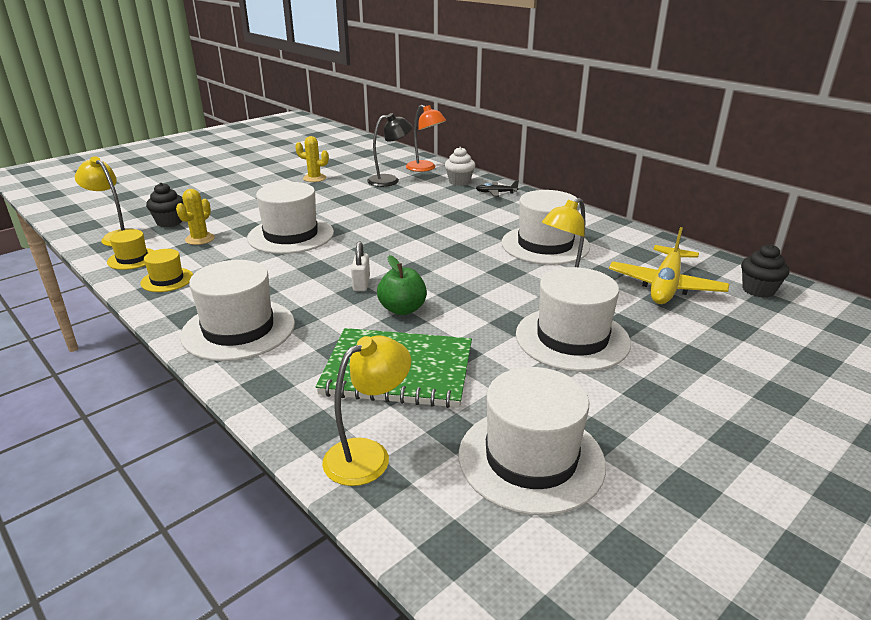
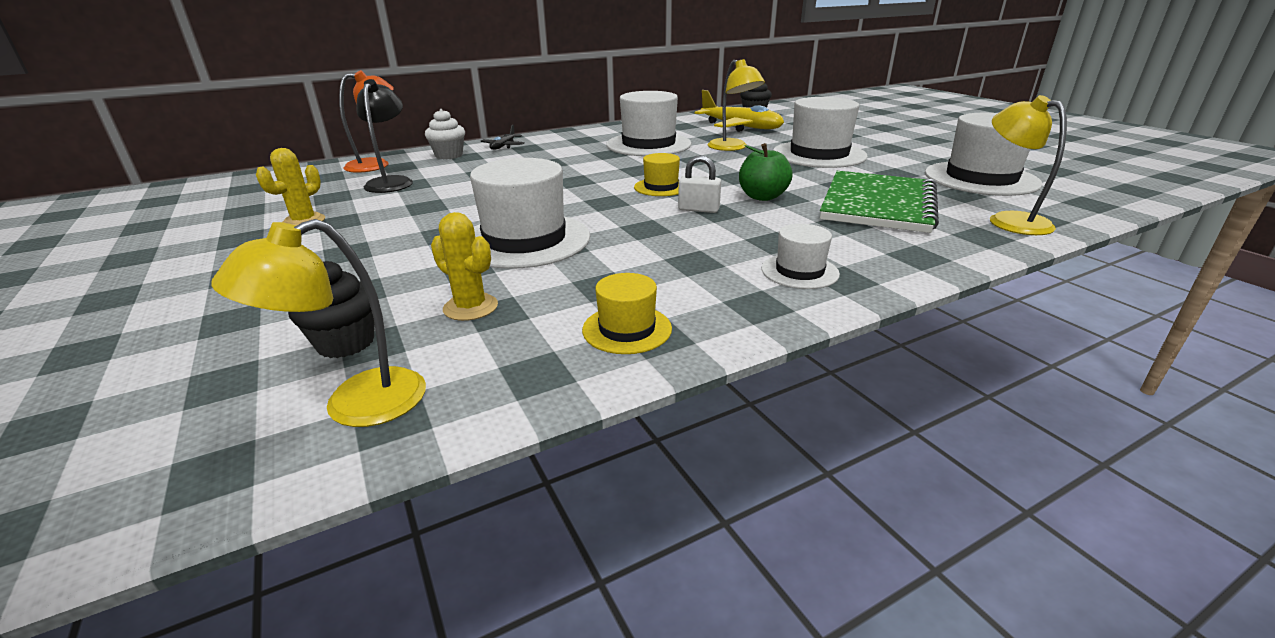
camera: 75 degrees left, 0 degrees up
(132, 259) = (507, 373): yellow hat -> yellow hat (661, 187)
(238, 329) = (799, 271): white hat -> white hat, size x0.51

